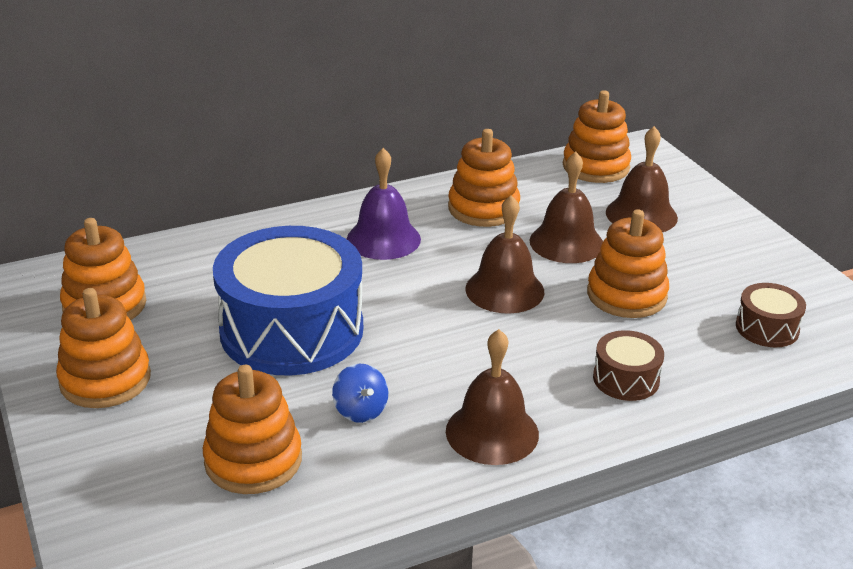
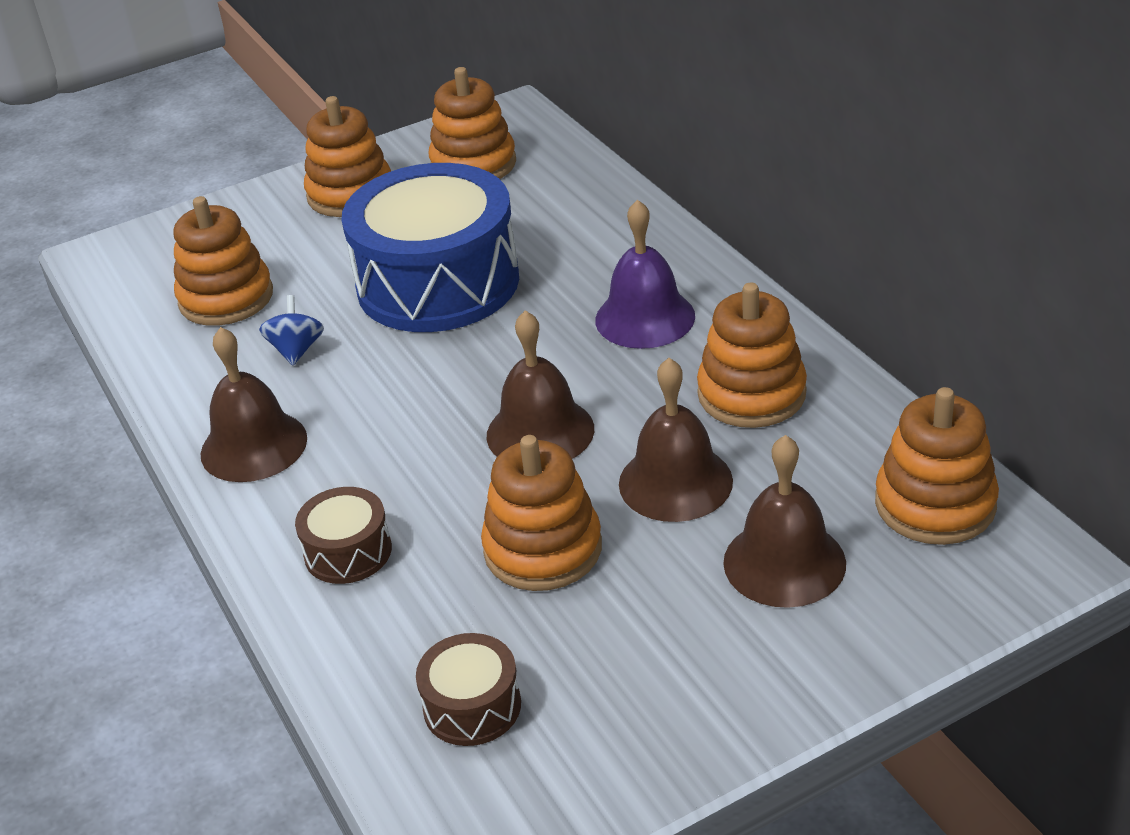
camera: 90 degrees right, 5 degrees up
(360, 410) = (296, 350): blue spinning top -> blue spinning top turned 120 degrees clockwise

